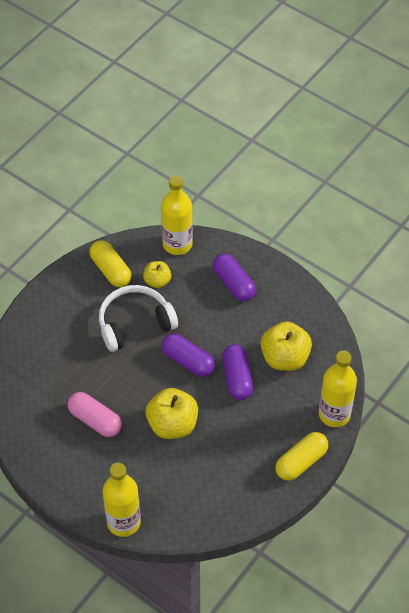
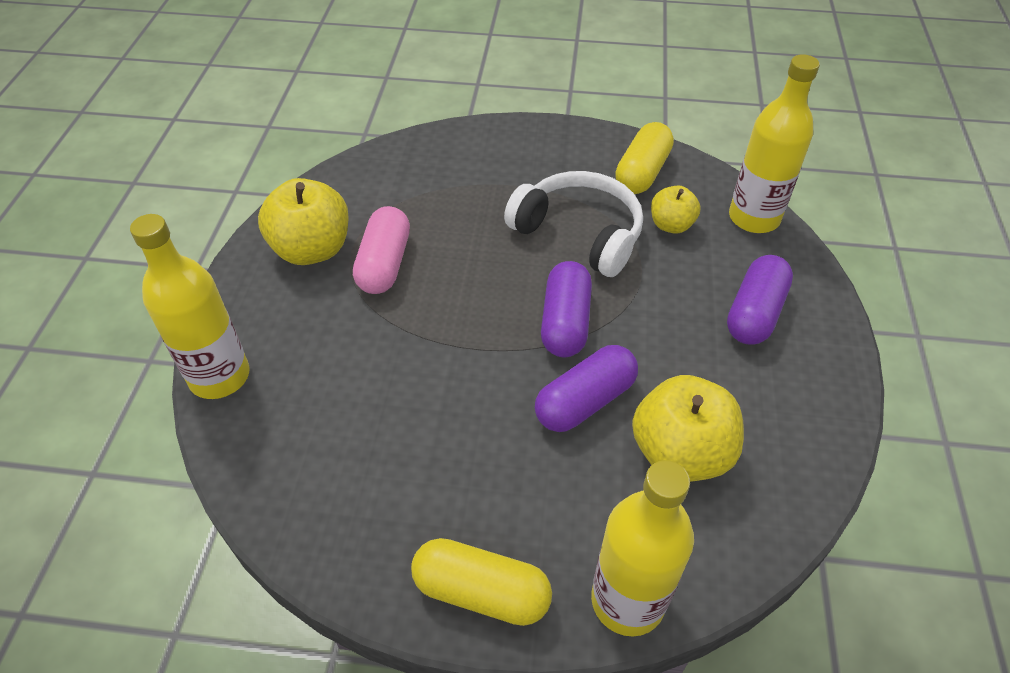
camera: 60 degrees right, 5 degrees down
(172, 425) = (435, 356): yellow apple -> yellow apple (312, 249)

